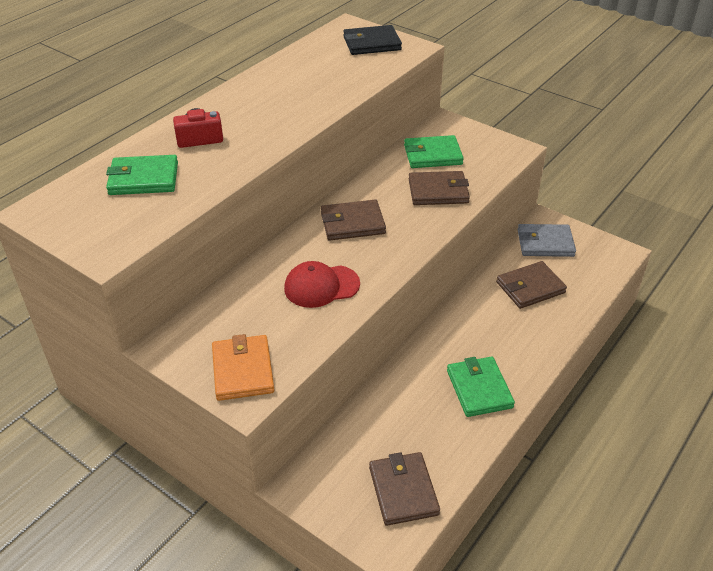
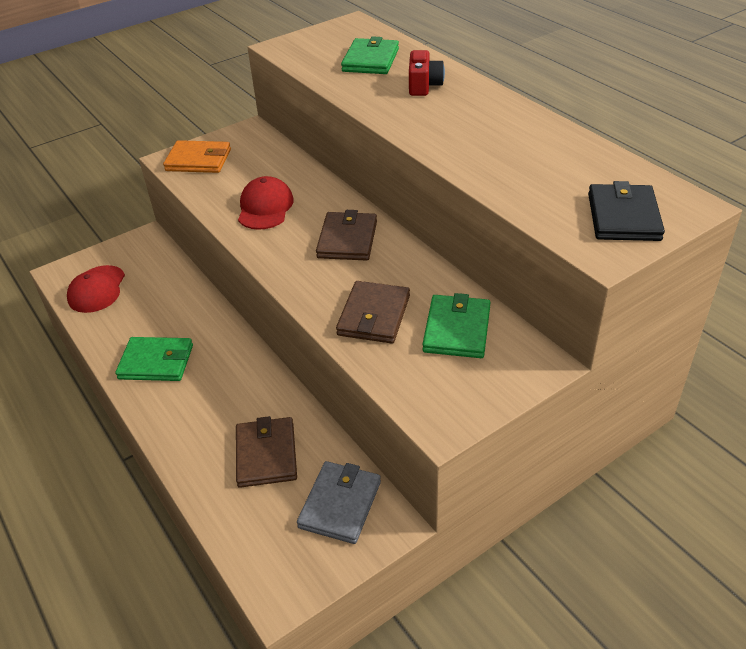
camera: 110 degrees right, 0 degrees up
(403, 491) = (97, 289): brown wallet -> red cap

